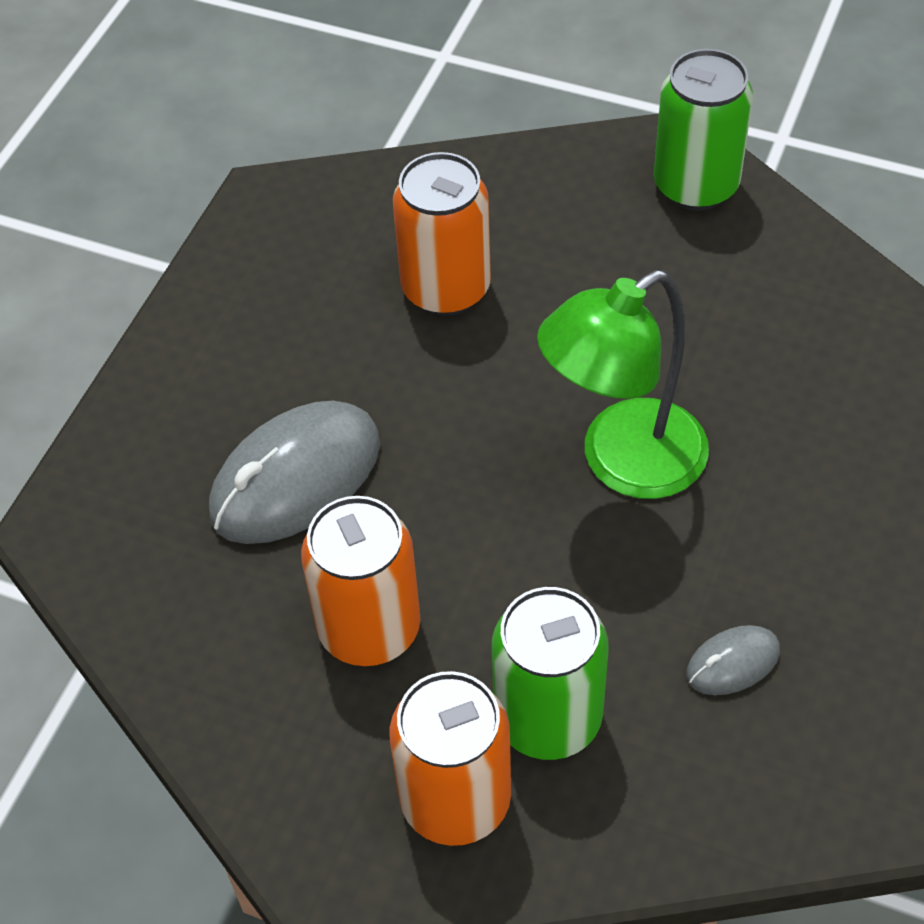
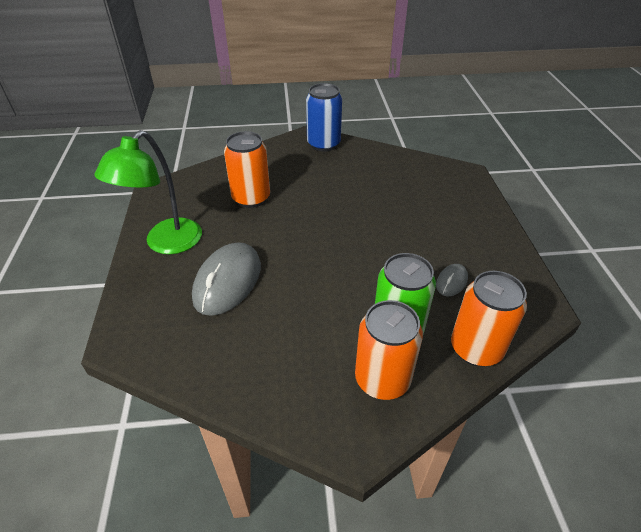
camera: 30 degrees left, 10 degrees down
(369, 628) = (297, 326): orange can -> orange can (476, 348)
(623, 463) = (360, 231): green lamp -> green lamp (166, 244)
(695, 186) = (323, 144): green can -> blue can

